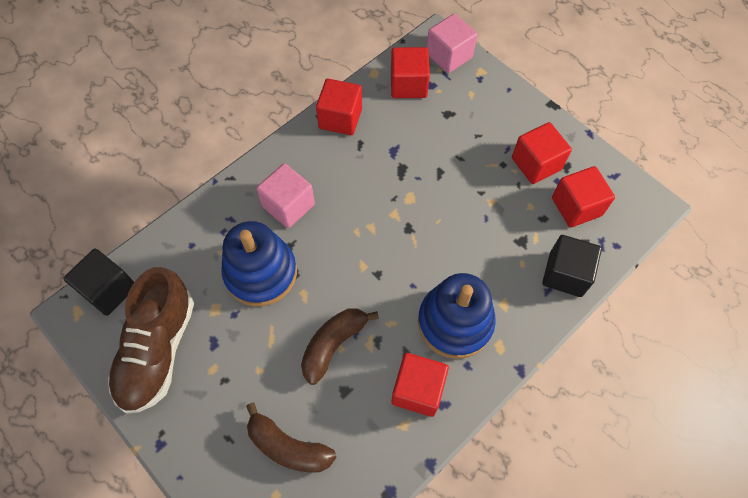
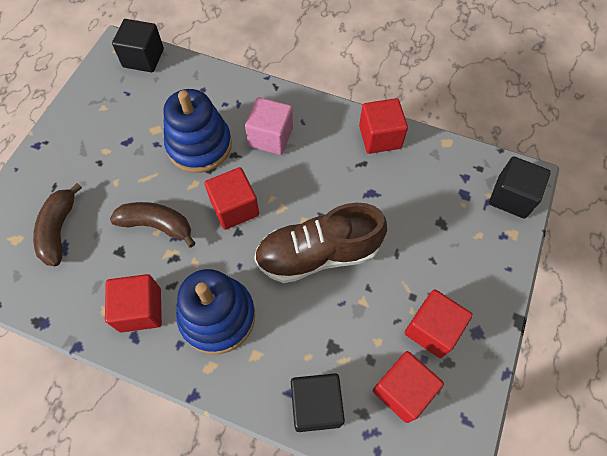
camera: 65 degrees right, 0 degrees up
(158, 349) = (108, 109): brown shoe -> brown shoe (318, 254)
(408, 85) = (452, 176): red cube -> red cube (234, 208)
(449, 56) = (511, 197): pink cube -> black cube

